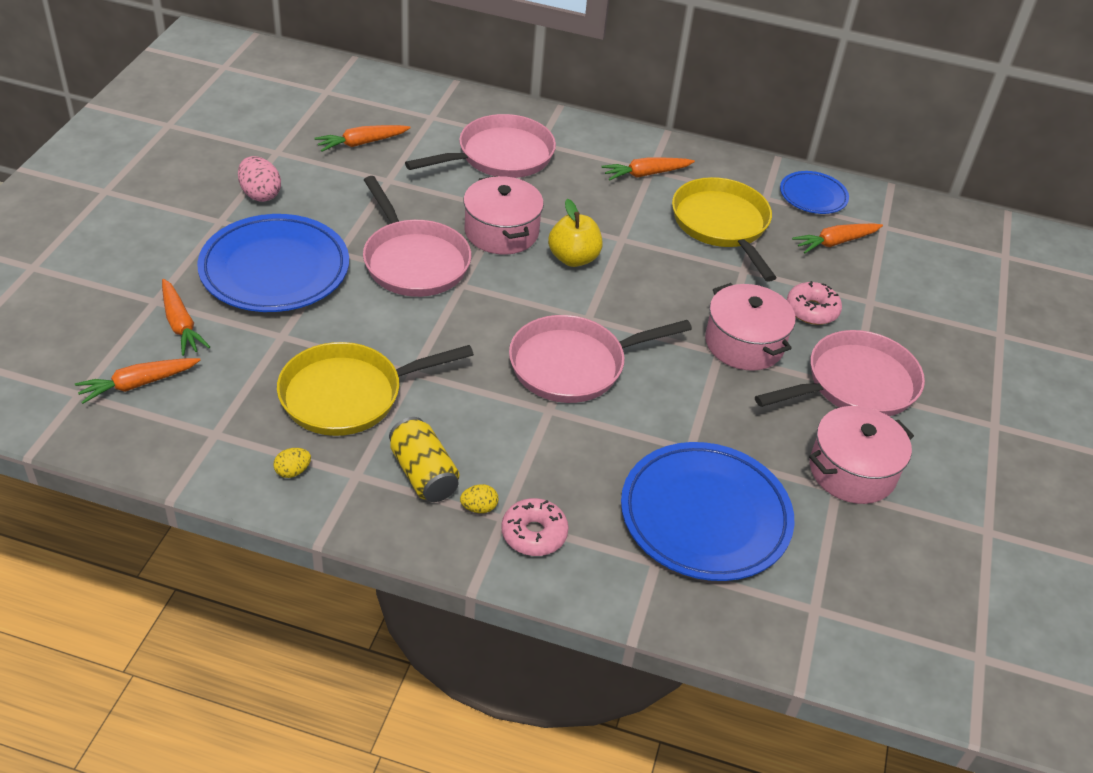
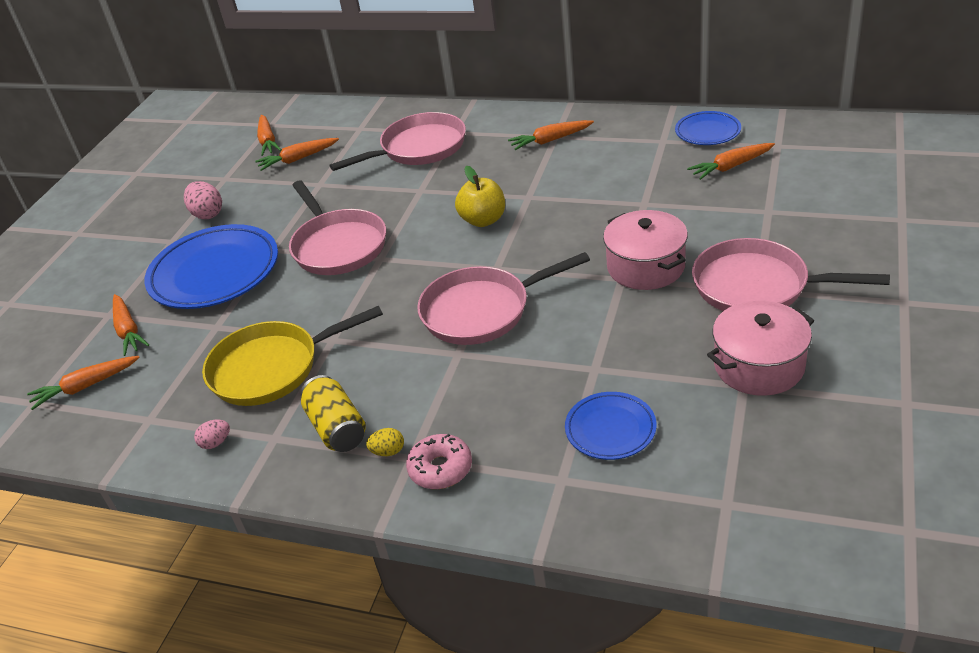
camera: 10 degrees right, 5 degrees down
(293, 471) = (216, 443): yellow egg -> pink egg
(324, 113) = (268, 141): none -> orange carrot
(501, 232) = (418, 209): pink pot -> none
(705, 516) = (610, 429): blue plate -> blue plate, size x0.53
(722, 225) = (622, 170): yellow pan -> none
(812, 310) = (711, 228): pink donut -> none
(855, 384) = (757, 286): pink pan -> pink pan turned 135 degrees counterclockwise

